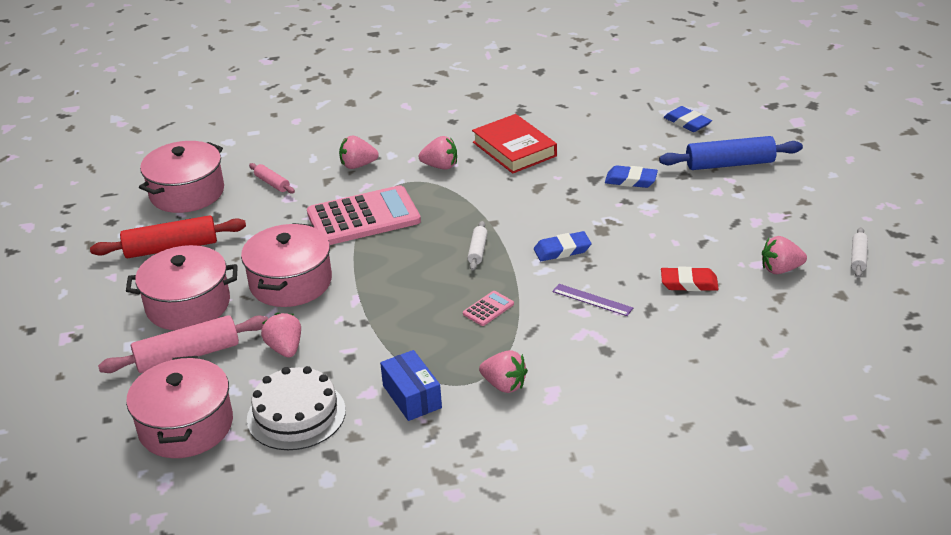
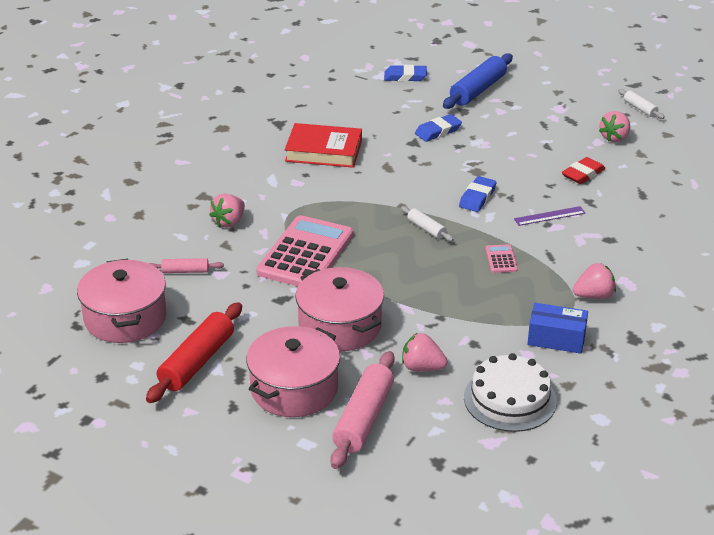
camera: 50 degrees left, 0 degrees up
(186, 426) = (454, 458): pink pot -> none
(440, 166) = (293, 189): pink strawberry -> none

